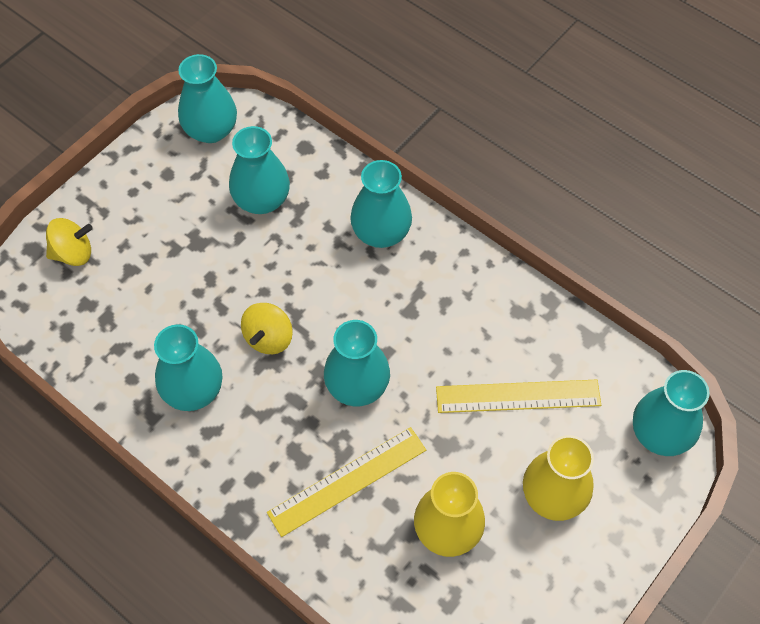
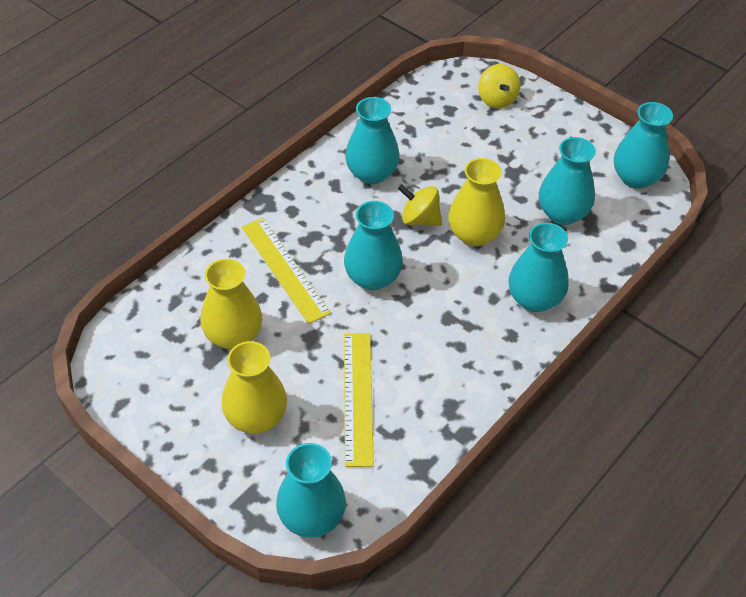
camera: 90 degrees right, 10 degrees down
(292, 284) = (474, 234): none -> yellow vase

